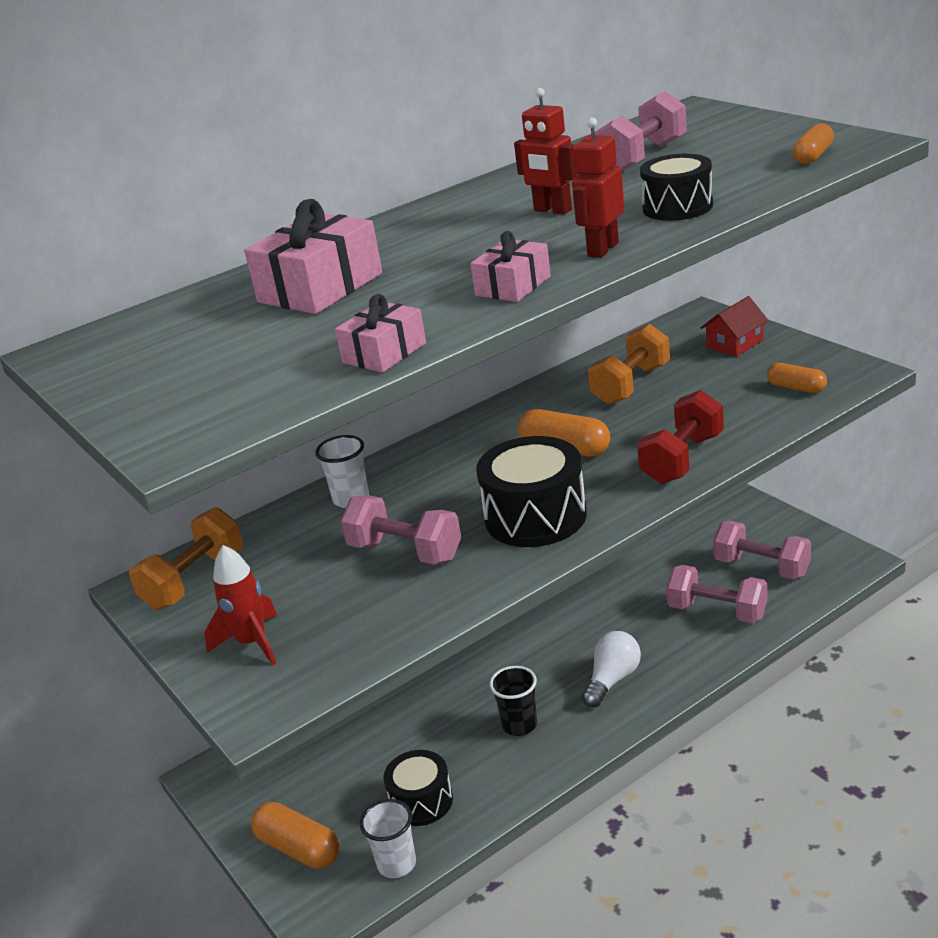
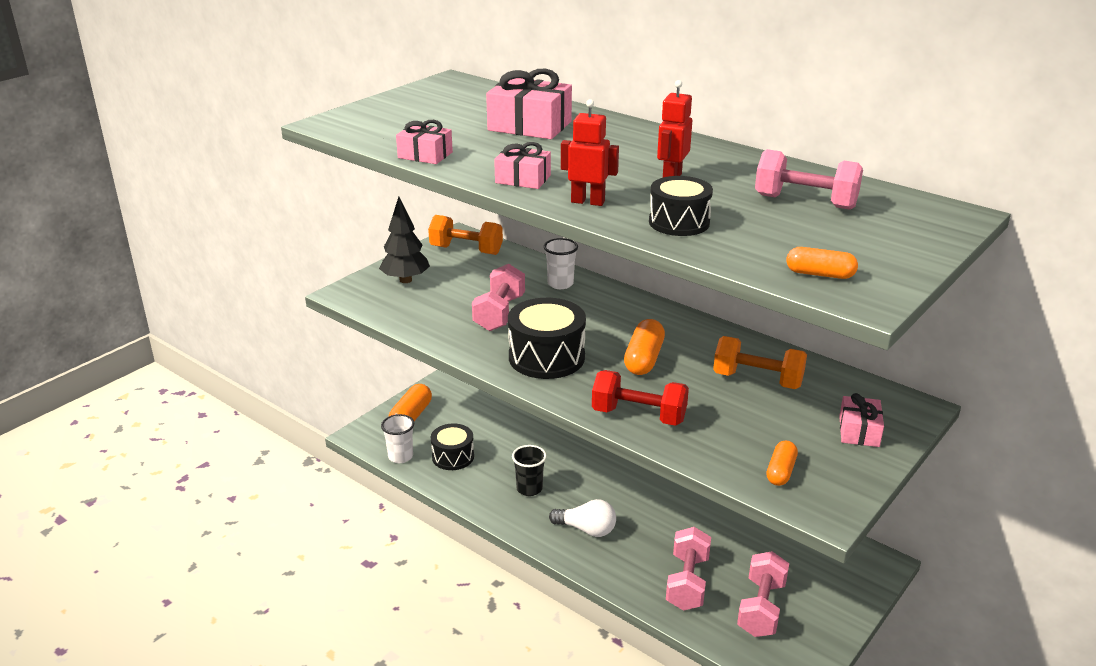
camera: 70 degrees right, 0 degrees up
(252, 643) = (405, 280): red rocket -> black tree
(735, 344) = (859, 431): red house -> pink gift

